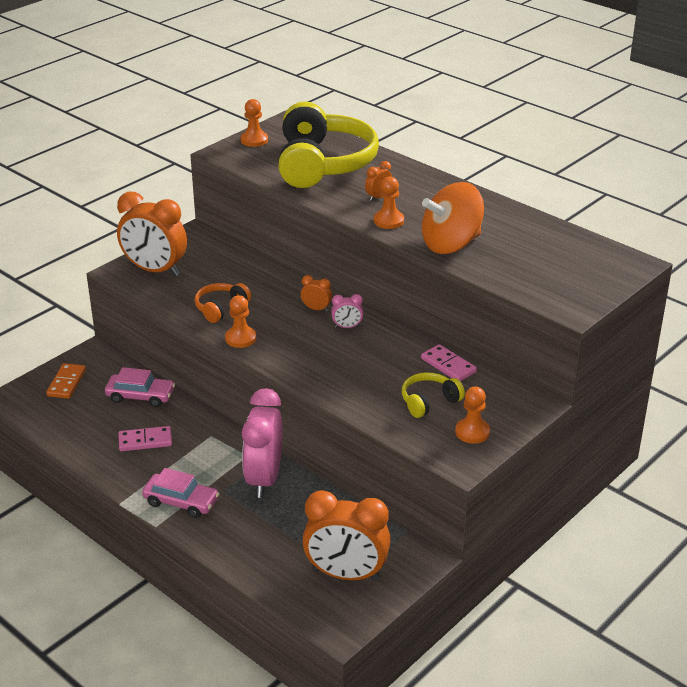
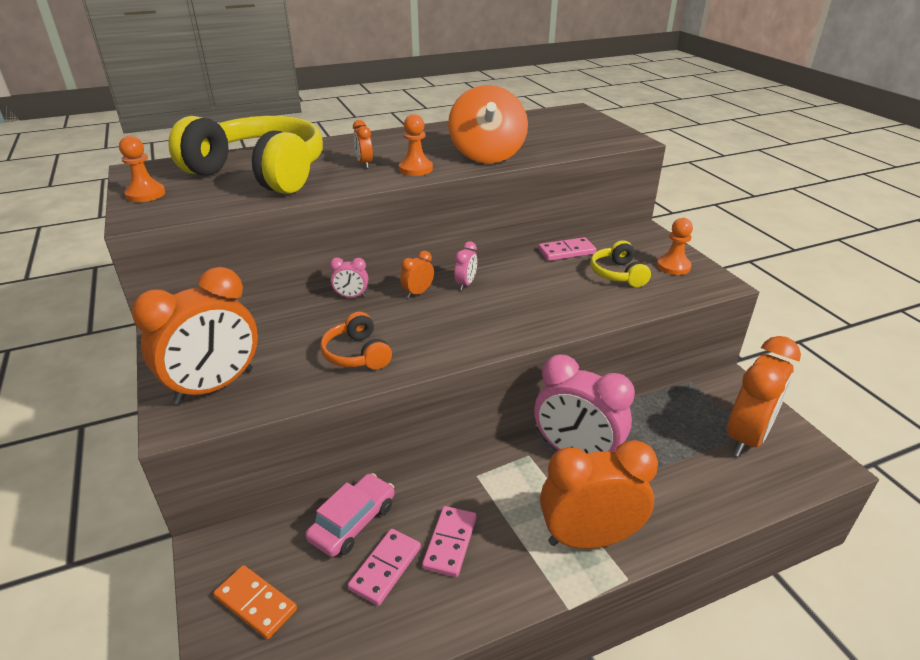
camera: 65 degrees left, 0 degrees up
(112, 421) = (385, 568): none -> pink domino
(181, 502) = (589, 538): pink car -> orange clock
(240, 338) = (432, 355): orange pawn -> none
(289, 282) = (351, 296): none -> pink clock

